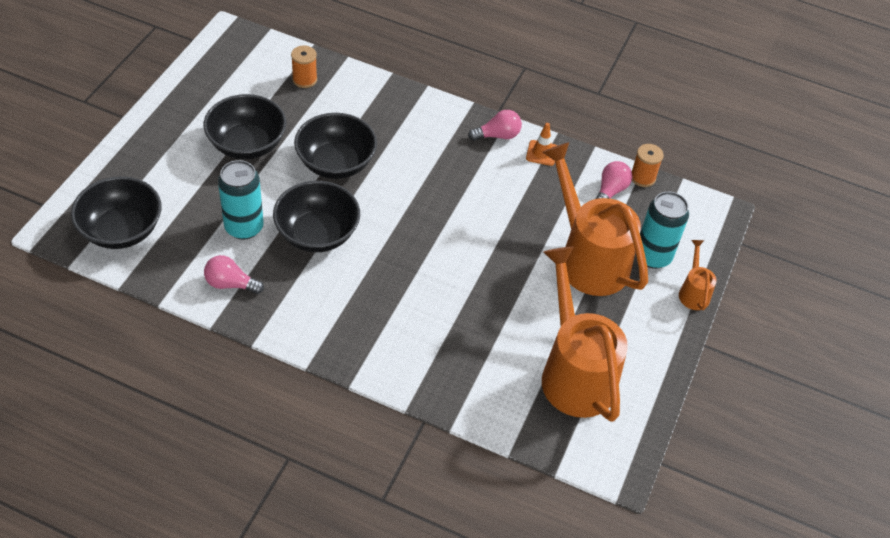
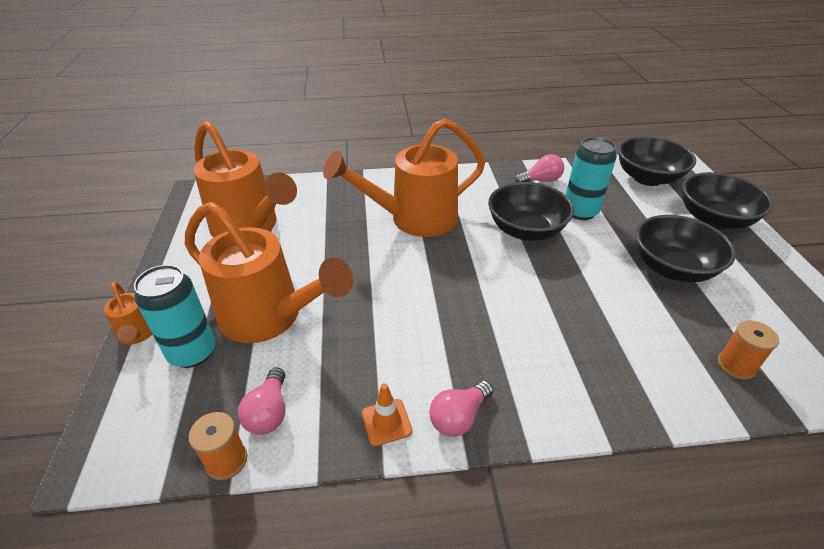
camera: 155 degrees right, 10 degrees down
(336, 163) = (583, 290): black bowl -> black bowl (714, 219)
(406, 299) = (414, 219): none -> orange watering can

